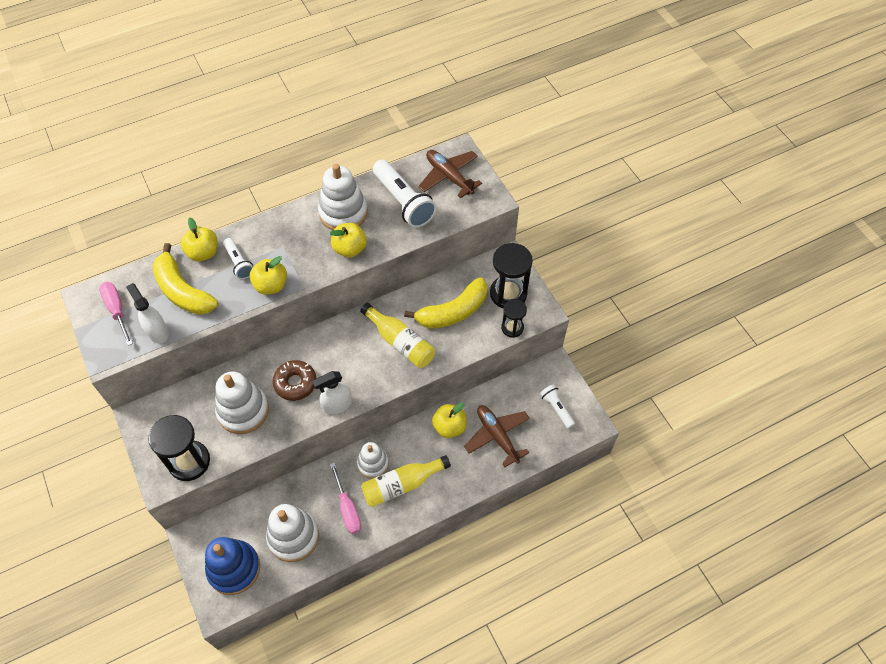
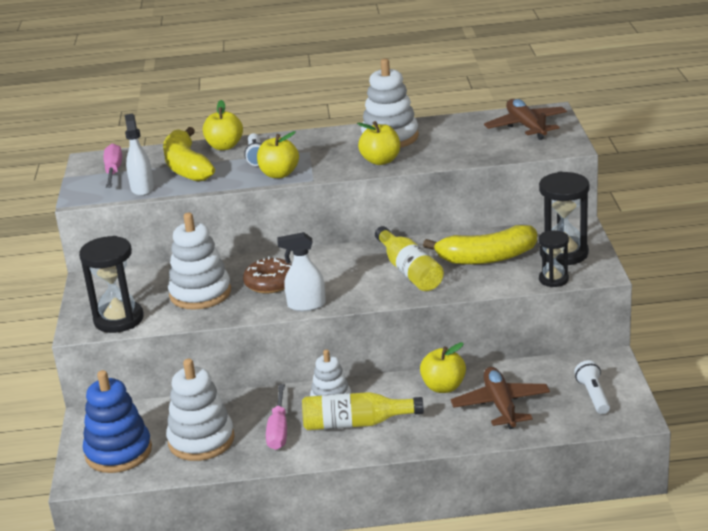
camera: 25 degrees right, 30 degrees down
(404, 202) = (463, 137): white flashlight -> none

